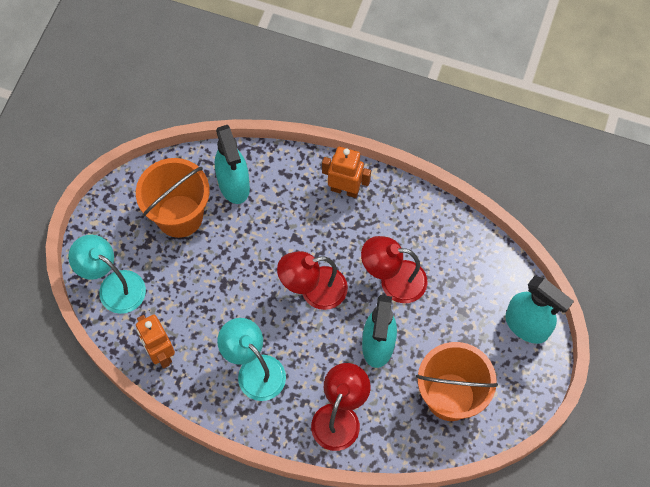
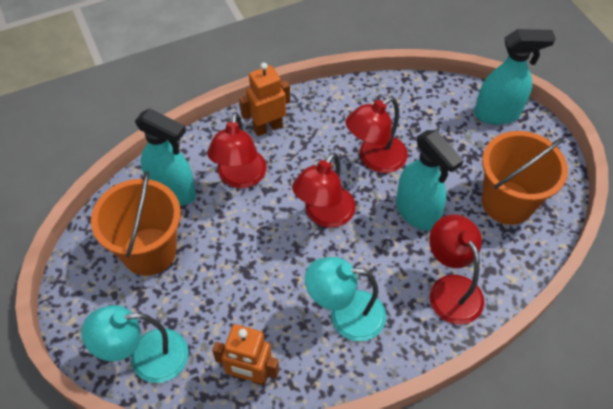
camera: 45 degrees left, 10 degrees down
(287, 213) = (240, 178): none -> red lamp

